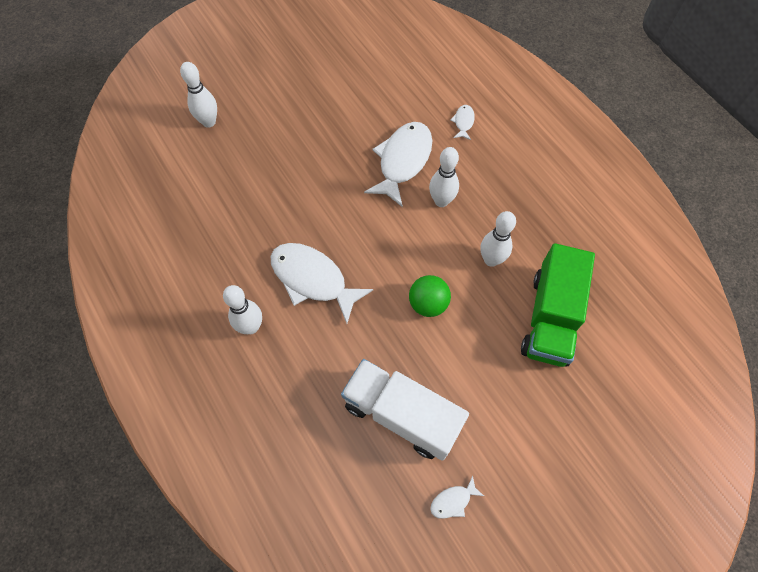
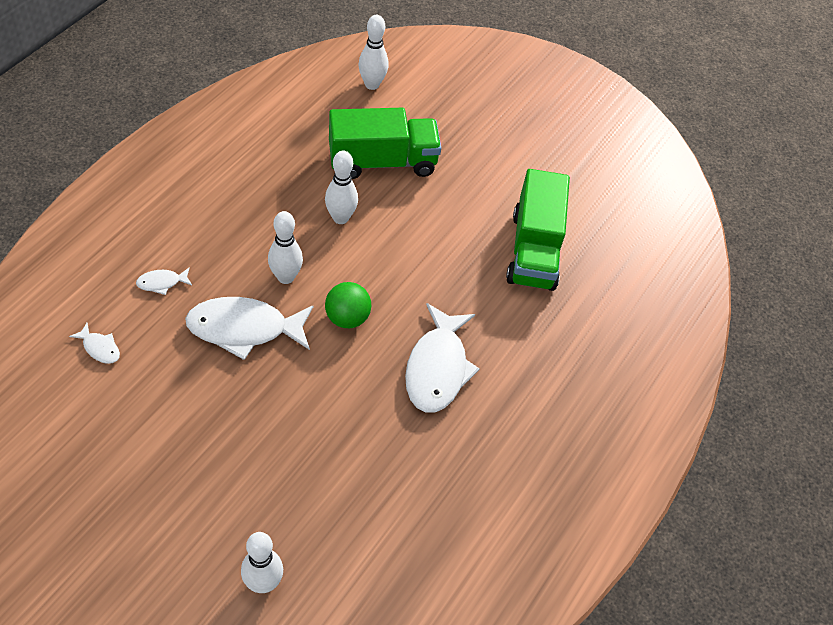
camera: 120 degrees left, 10 degrees down
(251, 327) = (519, 406): white bowling pin -> white bowling pin (372, 84)
(402, 415) = (533, 250): white truck -> green truck
(428, 303) = (414, 258): green ball -> green ball (347, 317)
(453, 501) = (582, 197): white fish -> white fish (100, 348)

